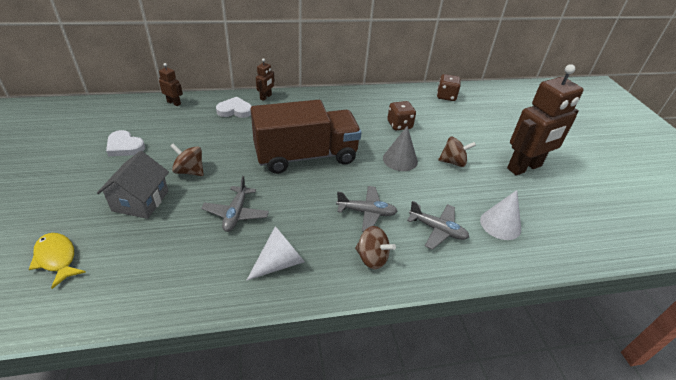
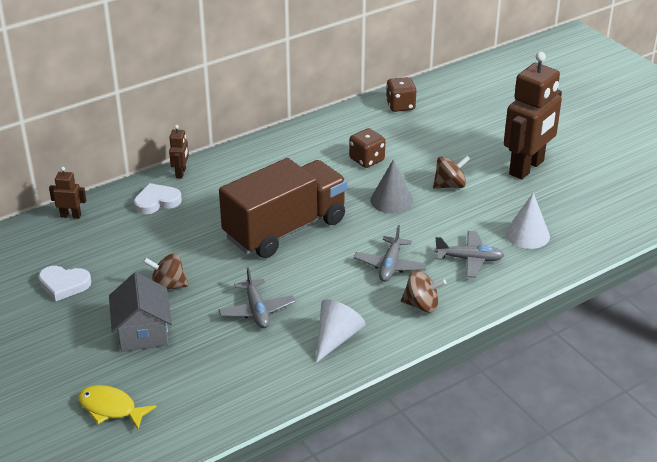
camera: 20 degrees left, 5 degrees down
(366, 212) = (390, 266): grey plane -> grey plane turned 120 degrees clockwise

